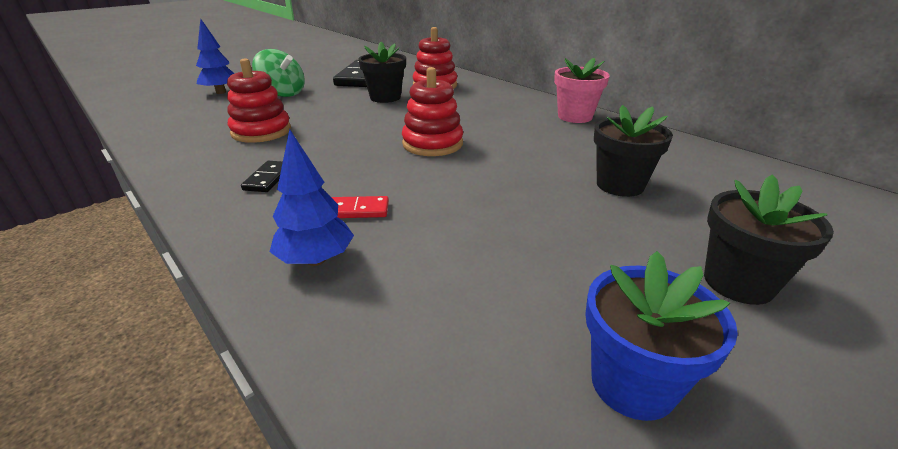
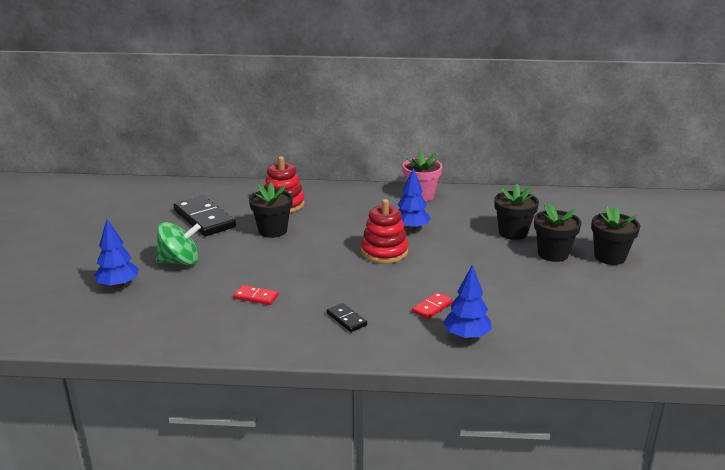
camera: 45 degrees left, 5 degrees down
(261, 131) = (256, 297): red stacking toy -> red domino
(503, 136) = (411, 228): none -> blue tree
(632, 384) = (628, 307): blue flower pot -> none
(634, 232) = (553, 254): none -> black flower pot

